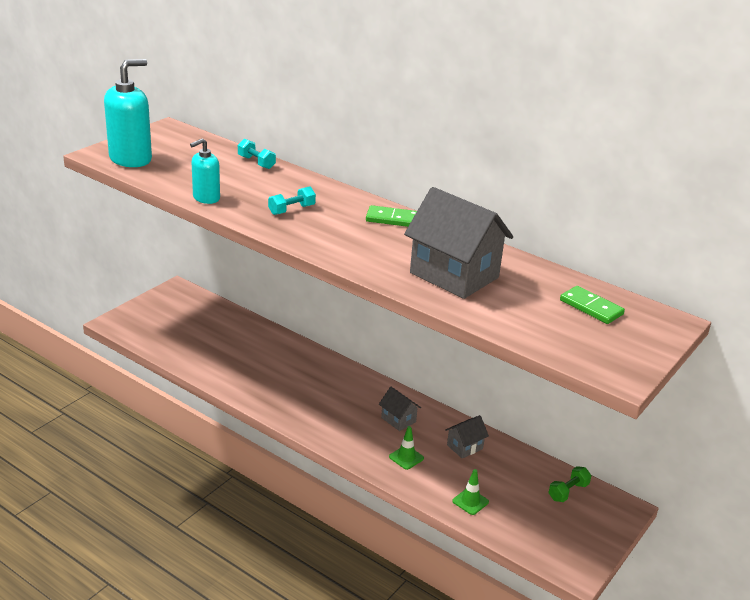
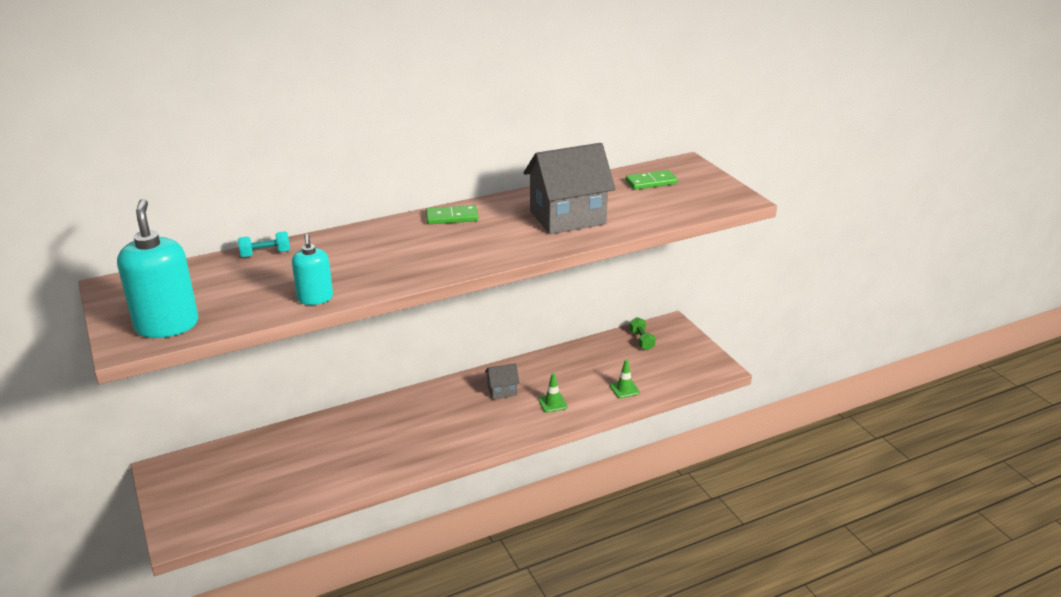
camera: 60 degrees left, 0 degrees up
(291, 210) = (387, 259): turquoise dumbbell -> none
(392, 219) = (452, 217): green domino -> green domino turned 45 degrees clockwise
(464, 447) = (560, 369): grey house -> none

